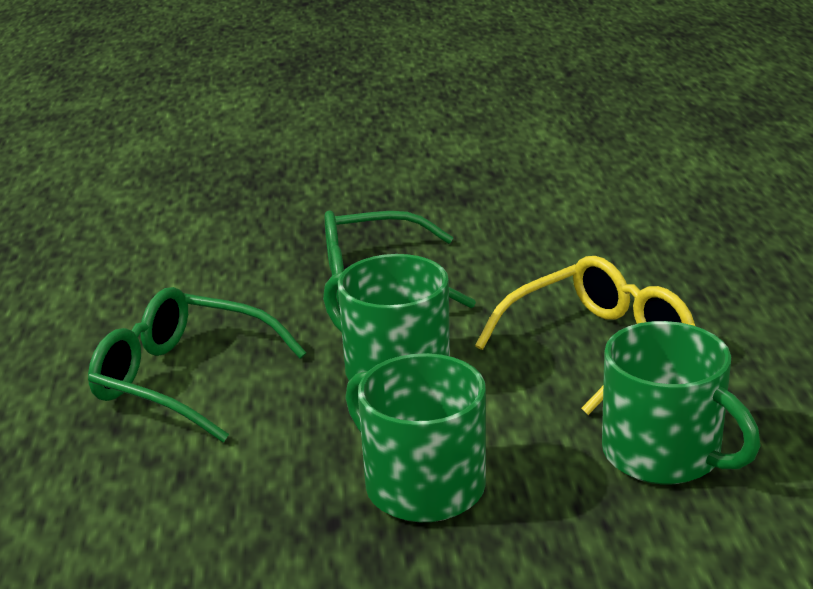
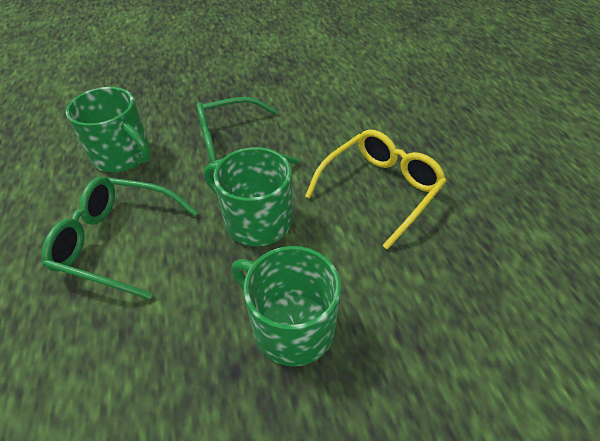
camera: 10 degrees left, 20 degrees up
(664, 454) = (442, 279): green mug -> green mug (123, 155)

